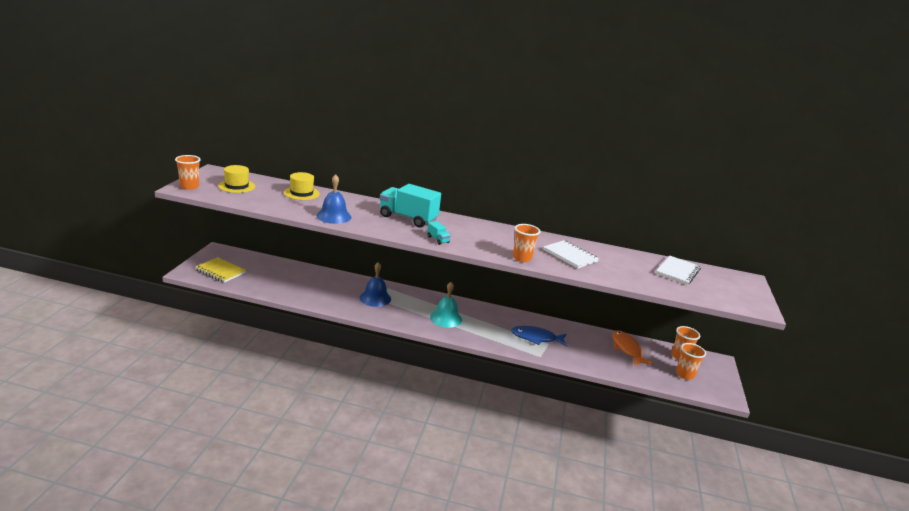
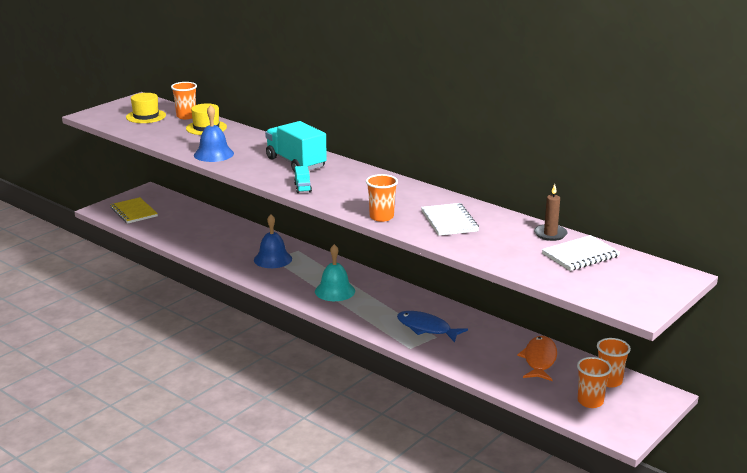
camera: 30 degrees right, 0 degrees up
(189, 186) = (98, 114): orange cup -> orange cup (186, 116)
(641, 258) = (550, 234): none -> brown candle

